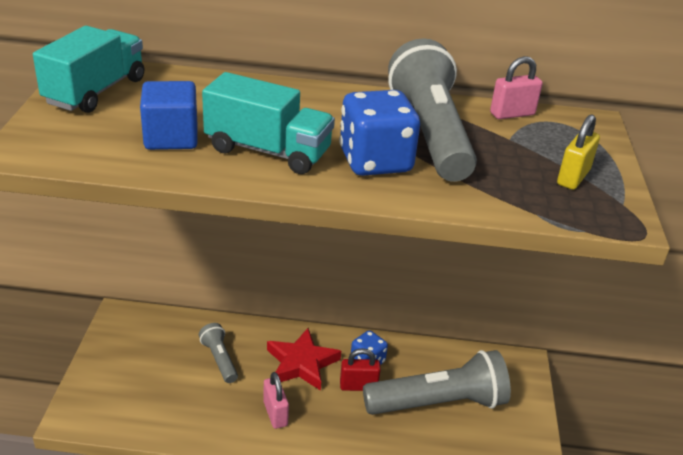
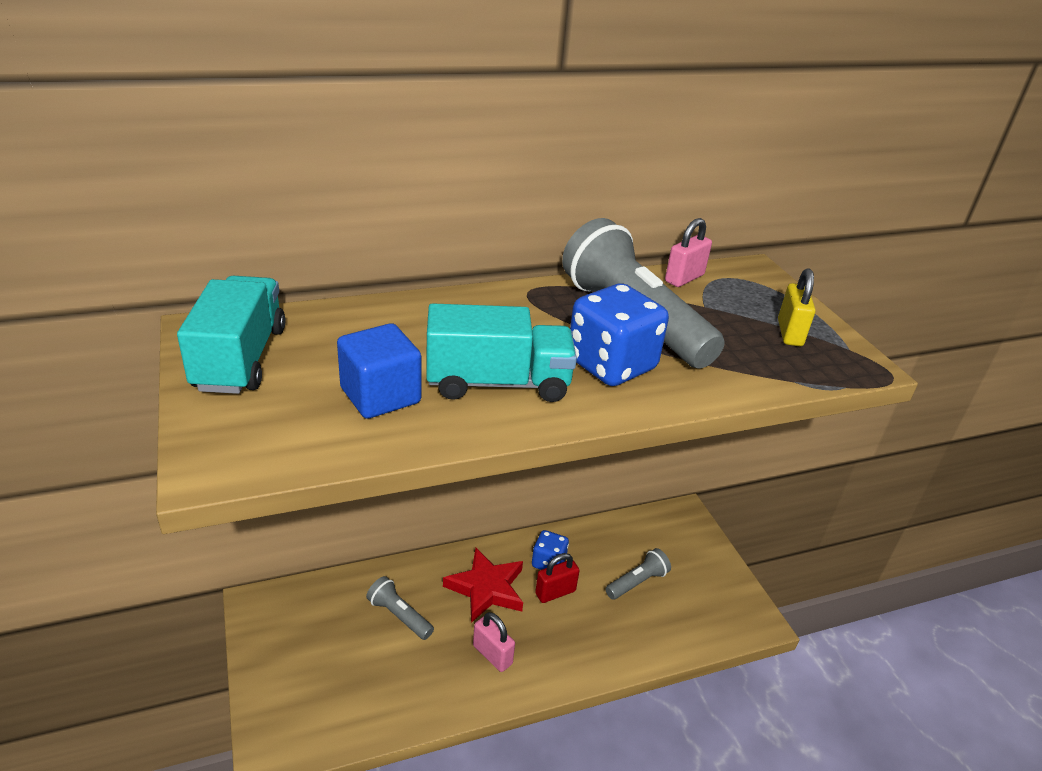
camera: 25 degrees left, 0 degrees up
(438, 403) = (637, 582): grey flashlight -> grey flashlight, size x0.48

